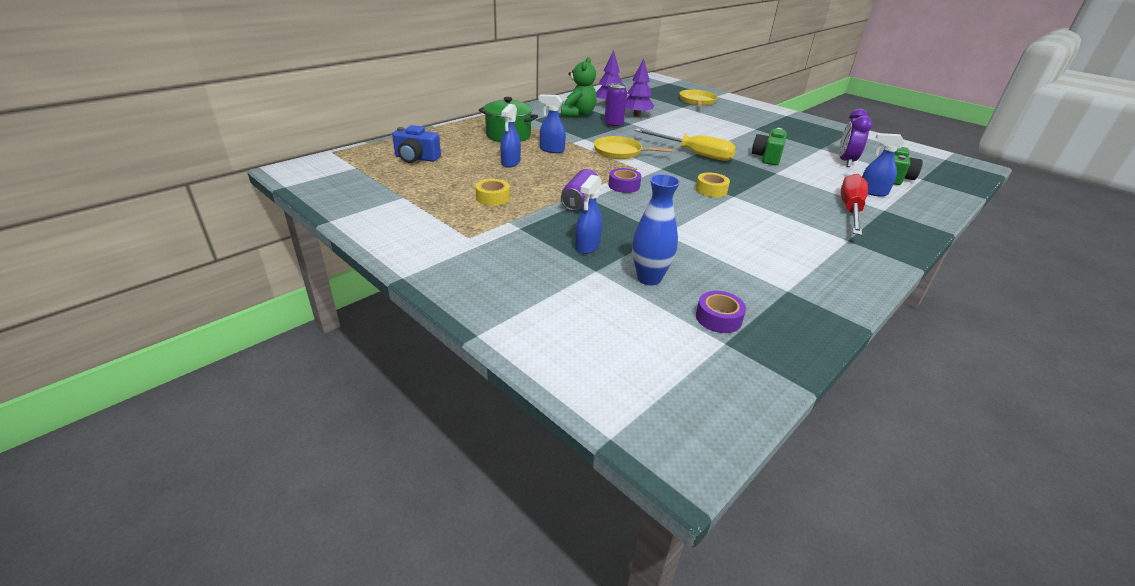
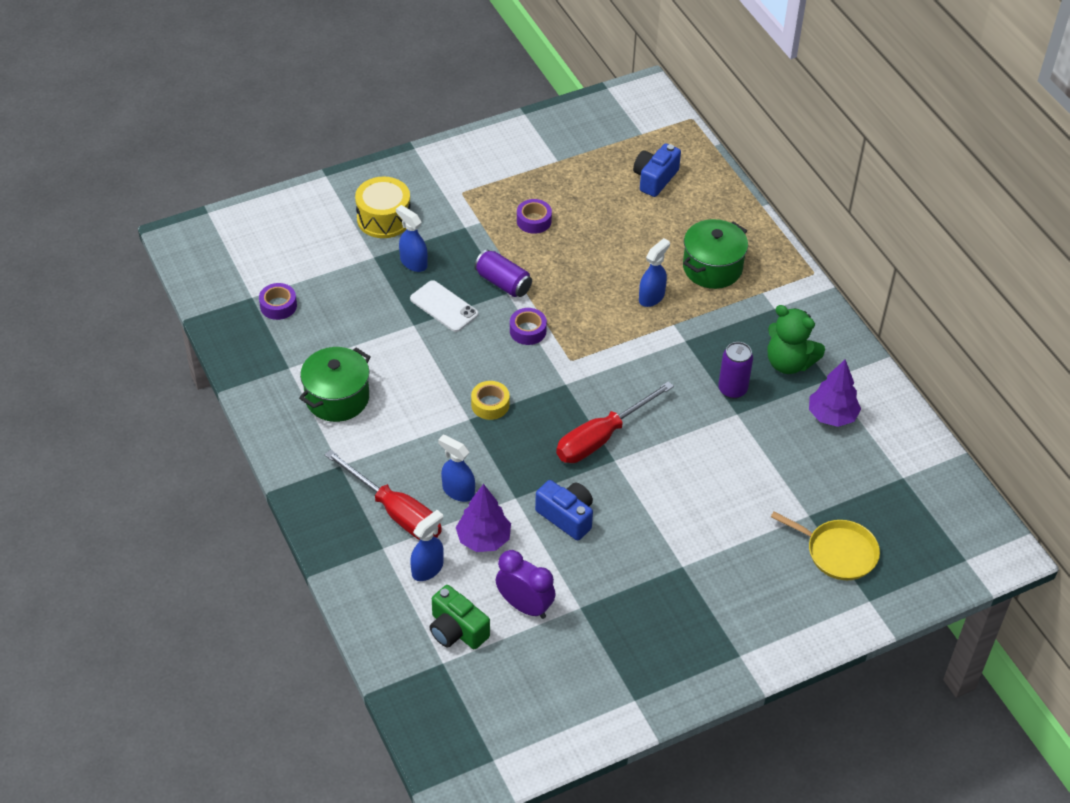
camera: 110 degrees right, 15 degrees up
(493, 198) = (534, 221): yellow tape -> purple tape
(510, 163) = (620, 251): blue spray bottle -> blue spray bottle (458, 491)
(534, 275) = (384, 218): none -> yellow drum
(620, 152) = (627, 361): yellow pan -> none
(630, 222) = (444, 306): none -> white phone
(636, 115) = (773, 433): purple tree -> purple tree (483, 539)
(649, 278) = (347, 285): blue vase -> none
(693, 153) = (602, 437): yellow screwdriver -> red screwdriver
(767, 157) = (566, 516): green camera -> blue camera
(787, 255) = (337, 398): none -> green pot

